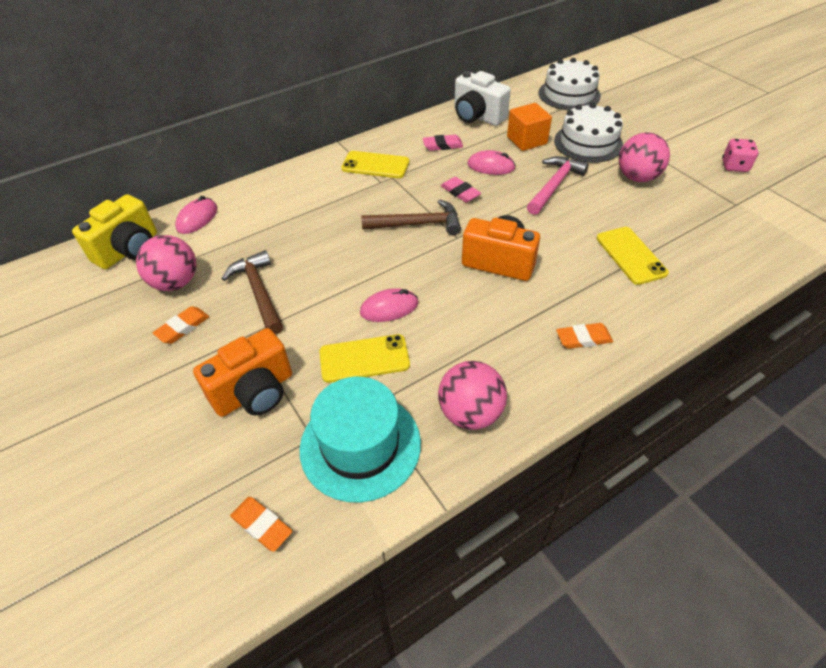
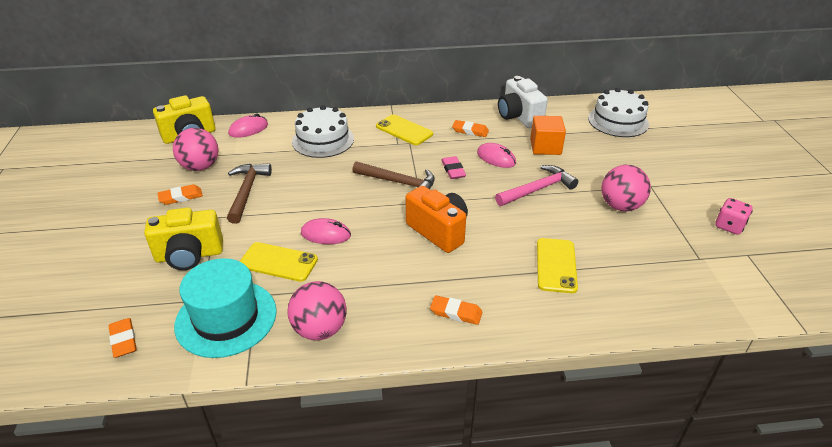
camera: 25 degrees right, 10 degrees down
(254, 392) = (189, 255): orange camera -> yellow camera
(442, 145) = (470, 131): pink eraser -> orange eraser
(588, 143) = (600, 165): white cake -> white cake (323, 140)

